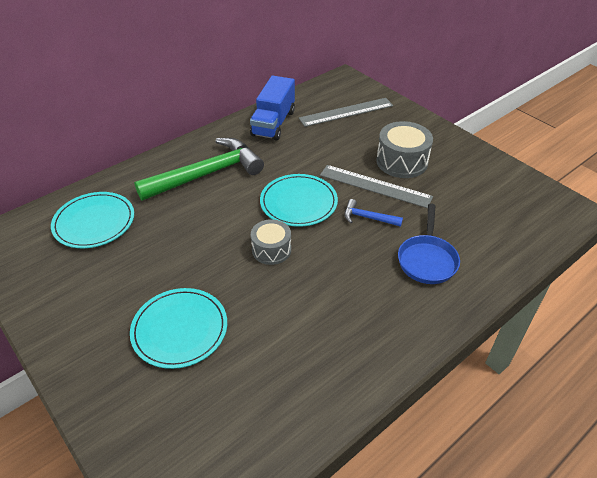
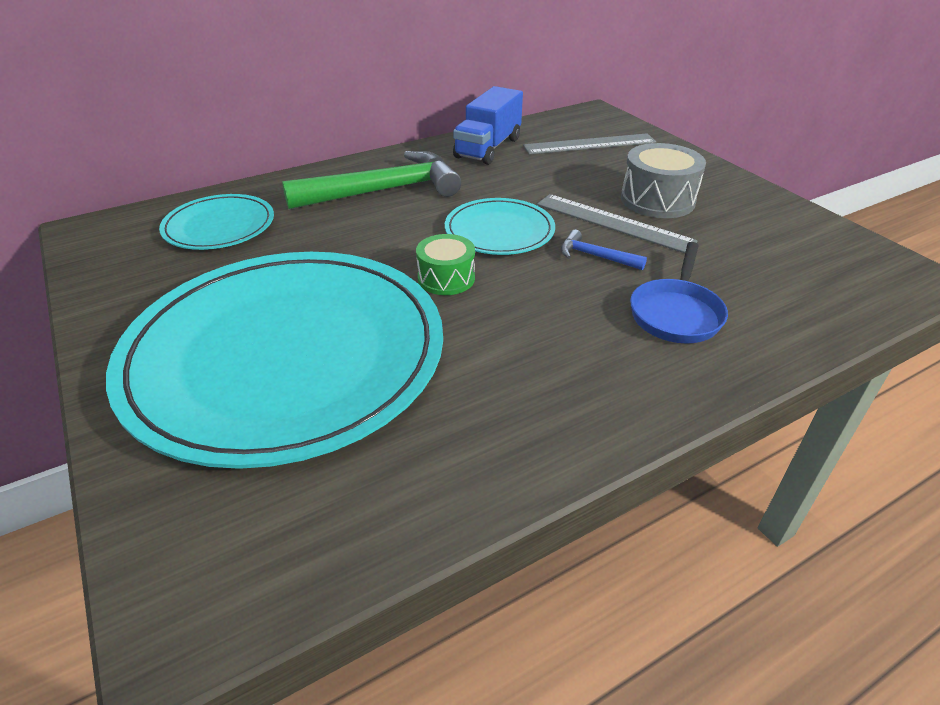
camera: 10 degrees right, 5 degrees down
(180, 329) = (286, 355): turquoise plate -> turquoise plate, size x2.23
(271, 250) = (446, 278): grey drum -> green drum

